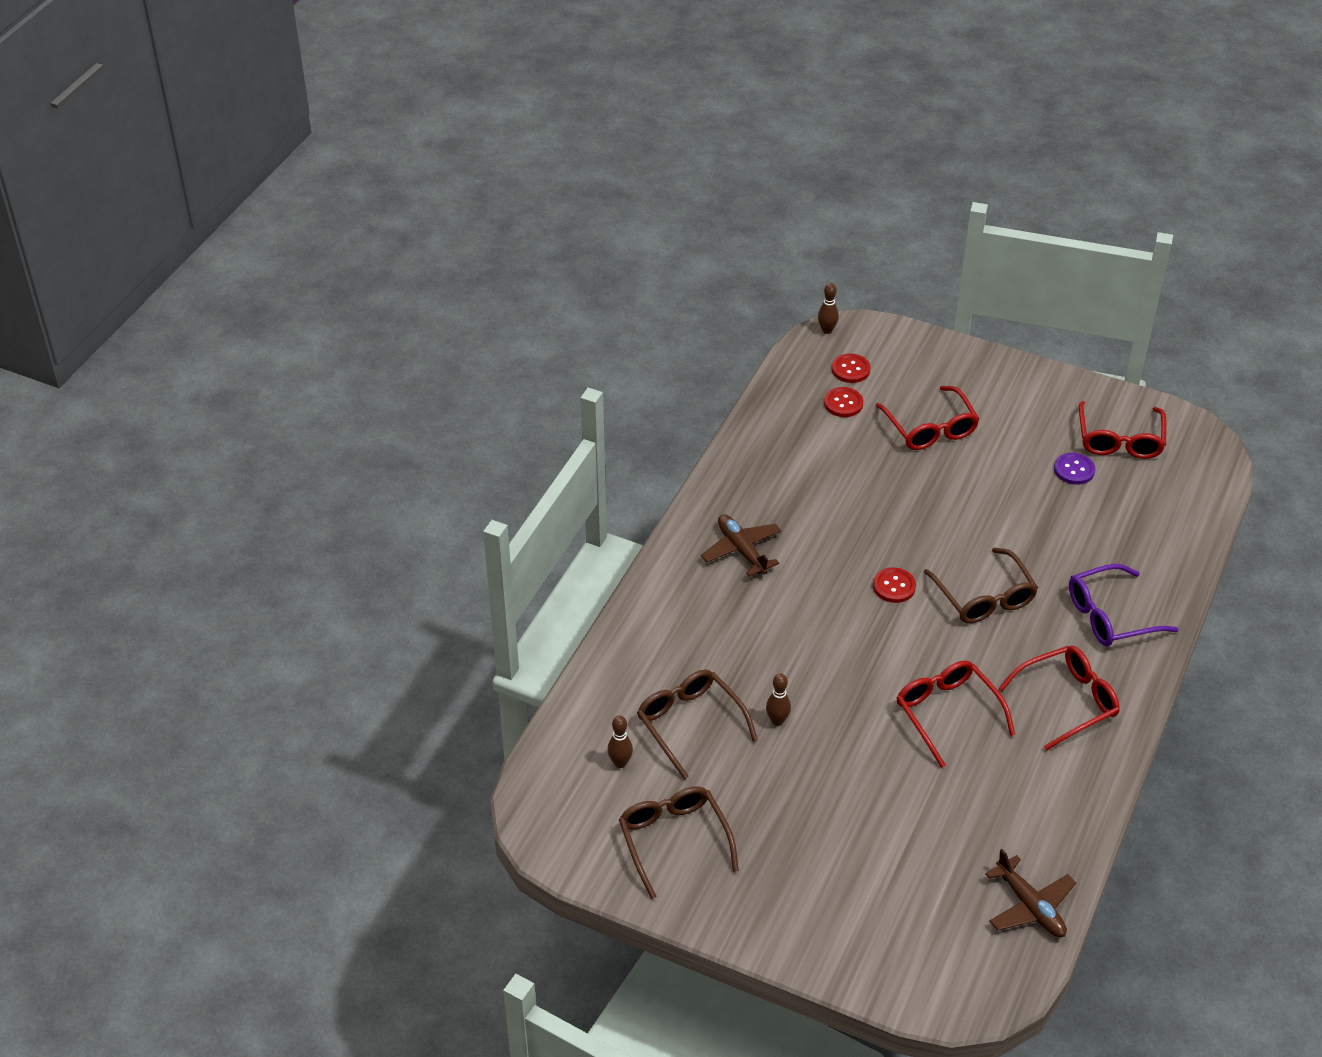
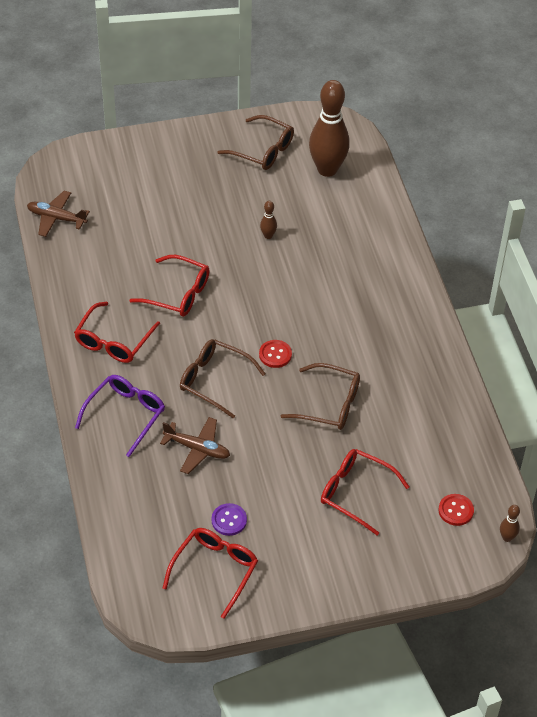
camera: 140 degrees right, 5 degrees up
(620, 763) = (327, 169): brown bowling pin -> brown bowling pin, size x2.45
(690, 723) = (312, 208): brown glasses -> brown glasses (329, 404)
(741, 550) = (387, 323): brown plane -> brown plane (197, 449)
(843, 403) = (432, 476): red button -> none
(1119, 440) = (215, 570): red glasses -> red glasses turned 60 degrees clockwise

